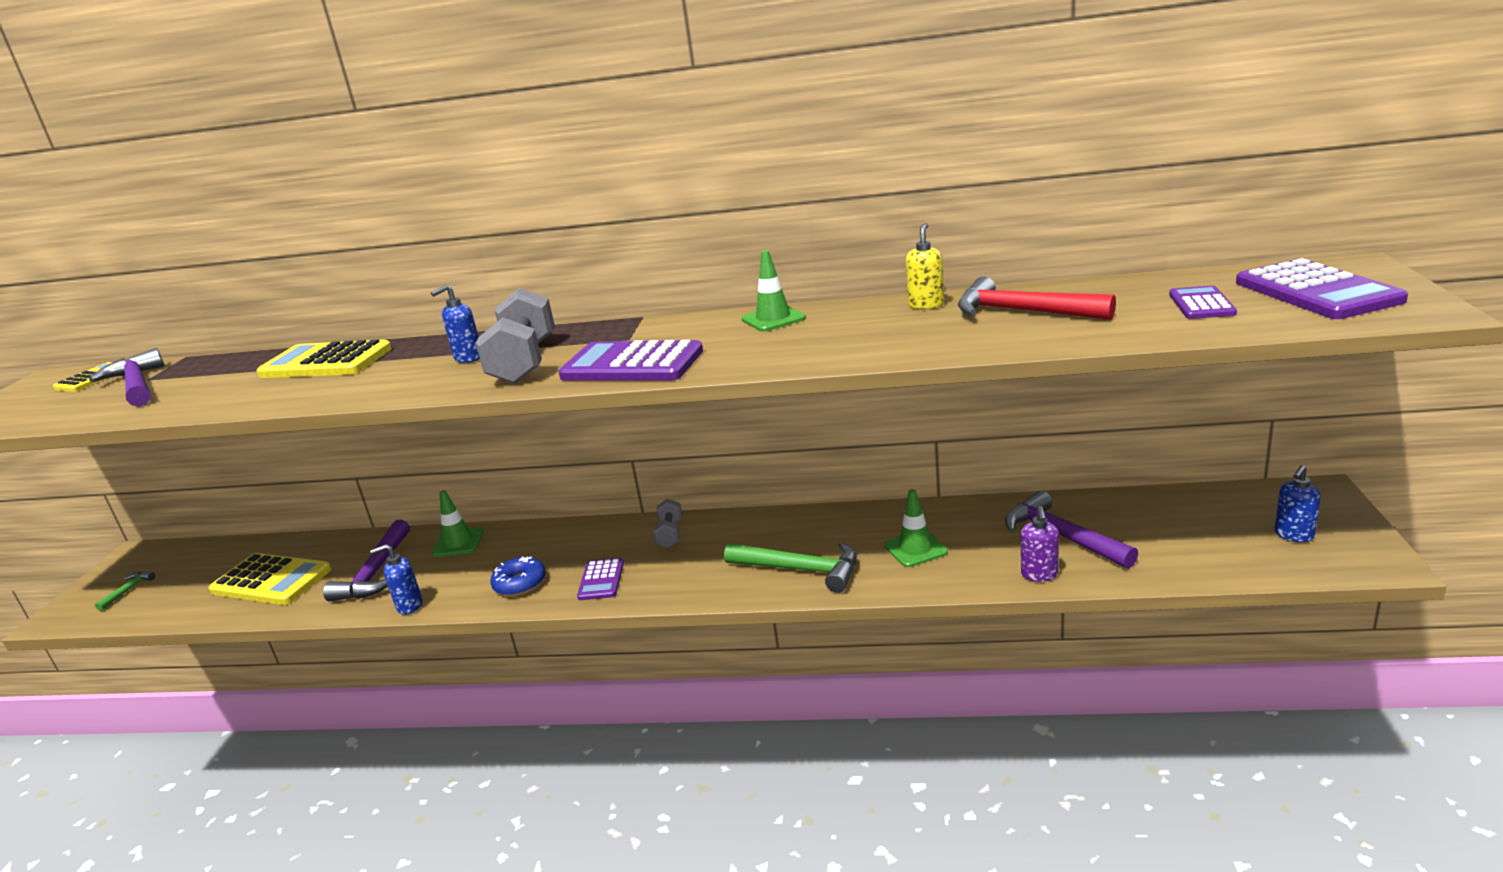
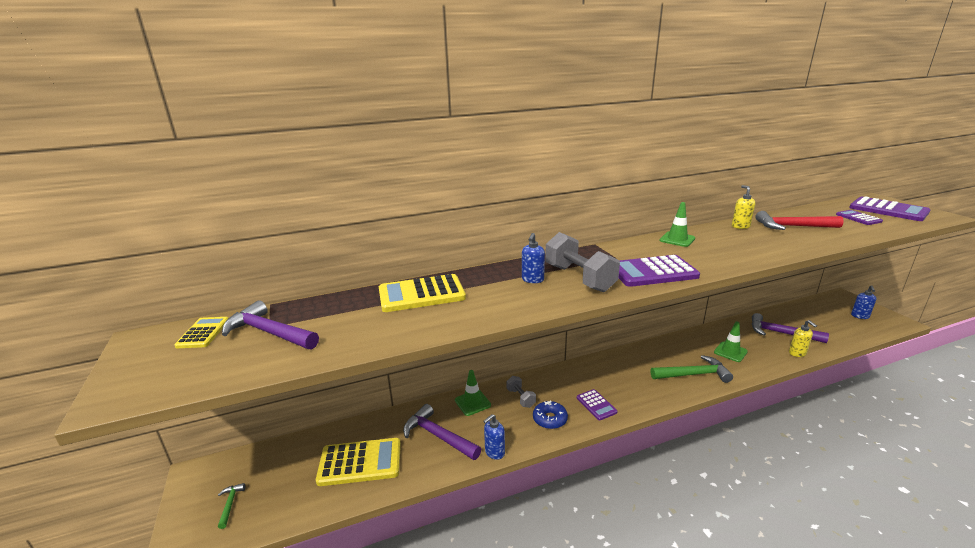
camera: 30 degrees left, 0 degrees up
(376, 572) = (438, 436): purple hammer -> purple hammer turned 150 degrees clockwise
(670, 534) = (599, 369): grey dumbbell -> grey dumbbell (520, 398)
(1039, 575) = (797, 353): purple soap dispenser -> yellow soap dispenser

